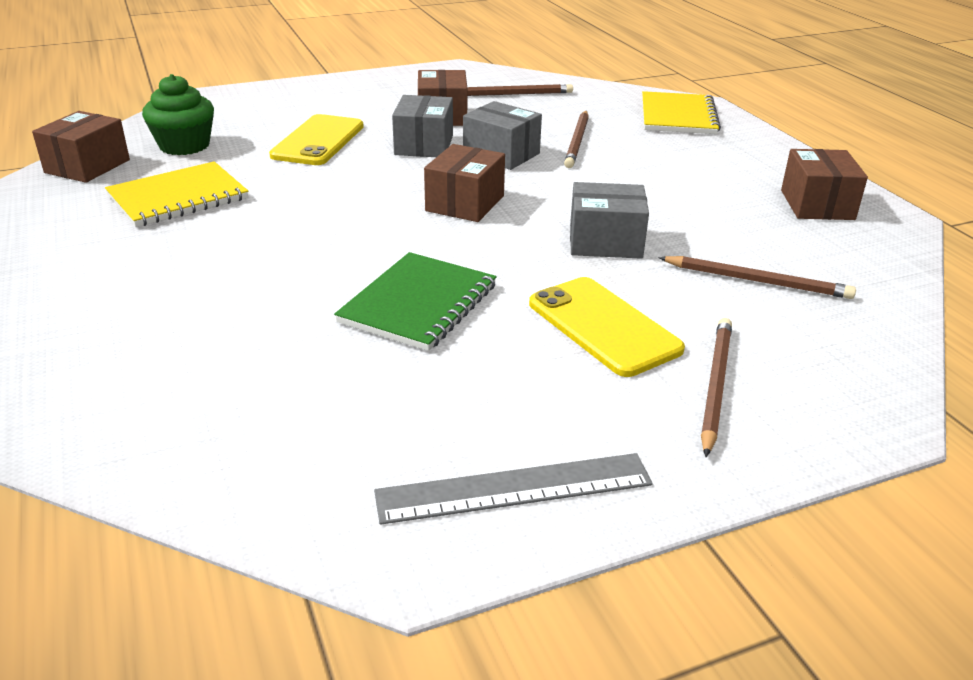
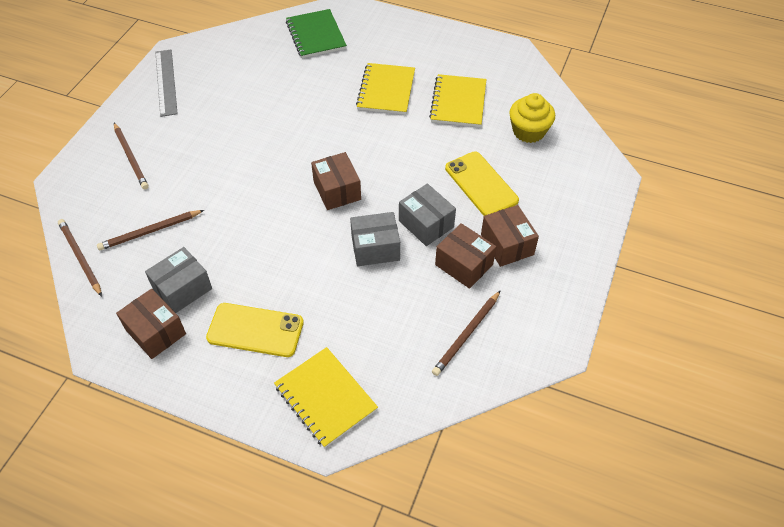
camera: 135 degrees right, 20 degrees up
(87, 166) = (532, 89): brown box -> brown box (507, 245)
(184, 145) = (528, 131): green cupcake -> yellow cupcake
(217, 252) = (386, 90): none -> yellow notebook
(418, 304) = (276, 121): green notebook -> green notebook (316, 35)
(514, 488) = (166, 82): grey ruler -> grey ruler turned 45 degrees counterclockwise
(577, 141) = (352, 299): brown pencil -> brown pencil (80, 258)
(603, 326) = (195, 158): yellow phone -> yellow phone (255, 330)
(605, 242) = (242, 210): grey box -> grey box (182, 289)

